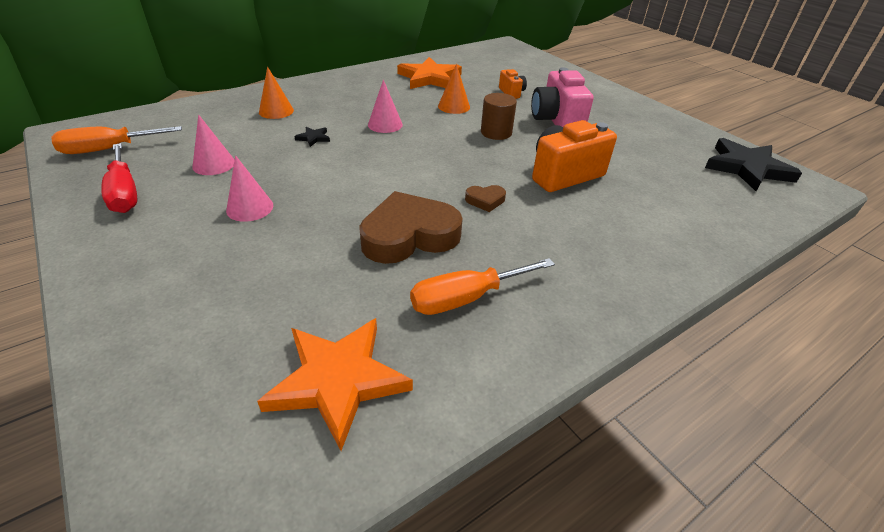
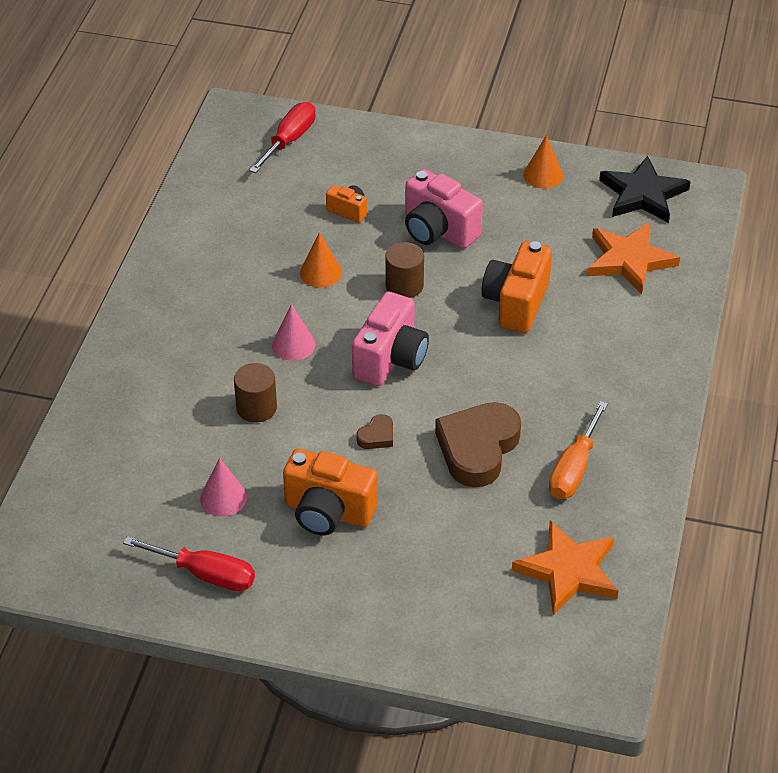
camera: 40 degrees left, 5 degrees up
(108, 149) = (98, 553): orange screwdriver -> none
(250, 208) = (328, 512): pink cone -> orange camera
(276, 111) = (162, 400): orange cone -> orange cone (543, 175)
(313, 138) = (256, 408): black star -> brown cylinder
(430, 78) = (236, 240): orange star -> orange star (629, 260)
(430, 158) = (390, 359): none -> pink camera
(485, 200) = (489, 376): brown heart -> brown heart (377, 436)
(520, 61) = (289, 140): none -> red screwdriver

